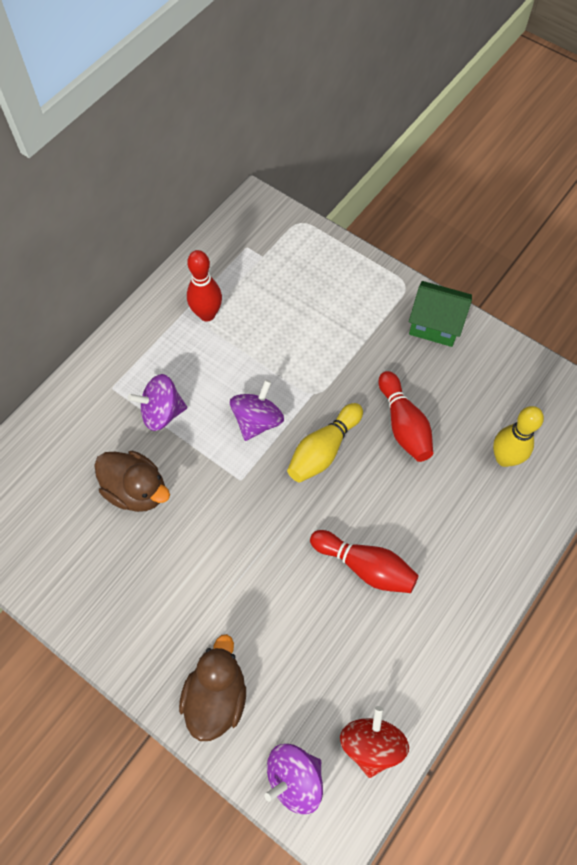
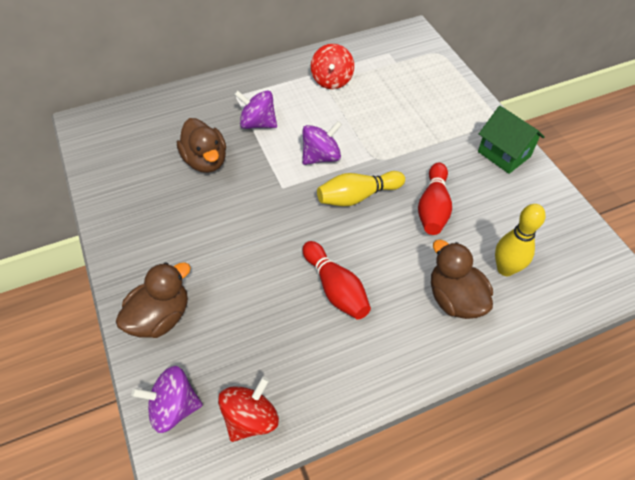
camera: 30 degrees right, 10 degrees down
(207, 314) = (332, 80): red bowling pin -> red spinning top
(478, 515) = (455, 298): none -> brown duck

